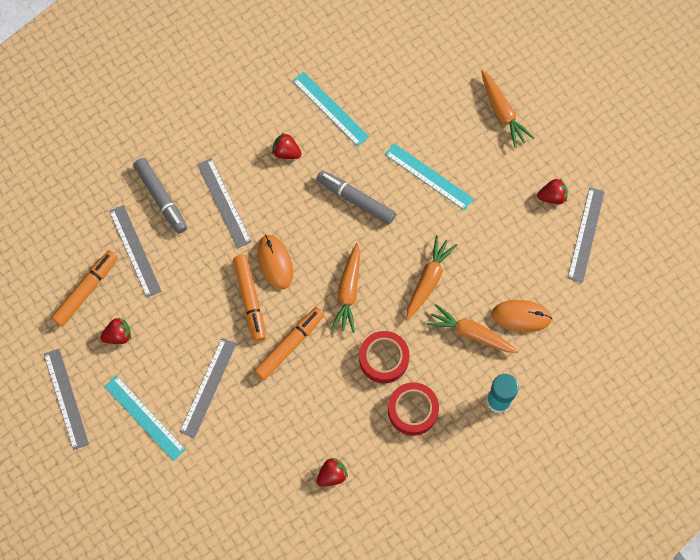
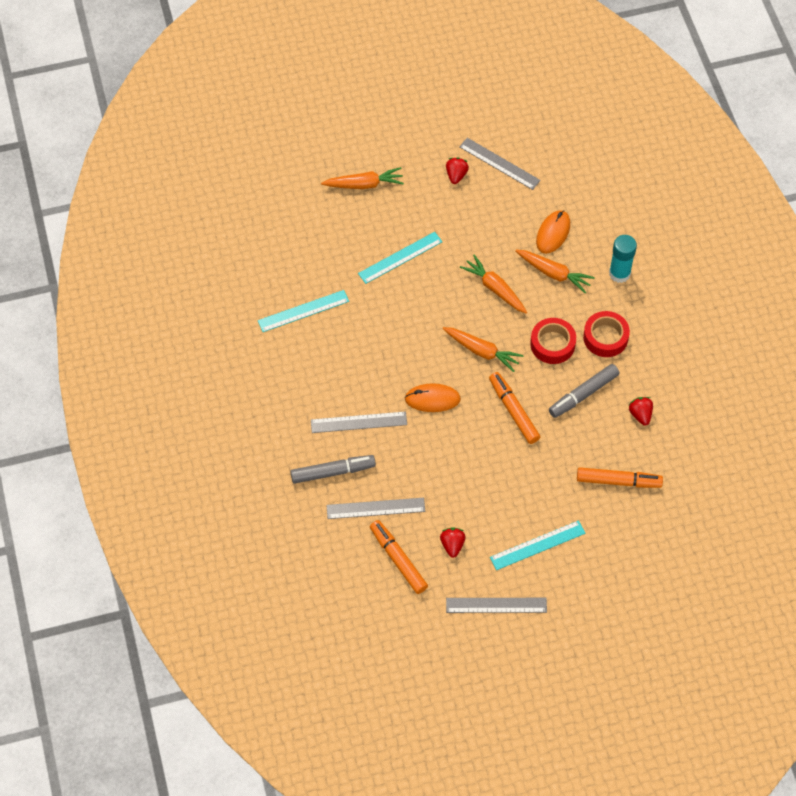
camera: 70 degrees left, 10 degrees down
(208, 387) = (528, 486): grey ruler -> none
(250, 300) = (460, 429): orange marker -> orange marker (618, 481)
(286, 152) = (330, 358): red strawberry -> none
(355, 200) = (399, 319): grey marker -> grey marker (583, 394)
(471, 333) = (554, 273): orange carrot -> orange carrot turned 105 degrees counterclockwise

